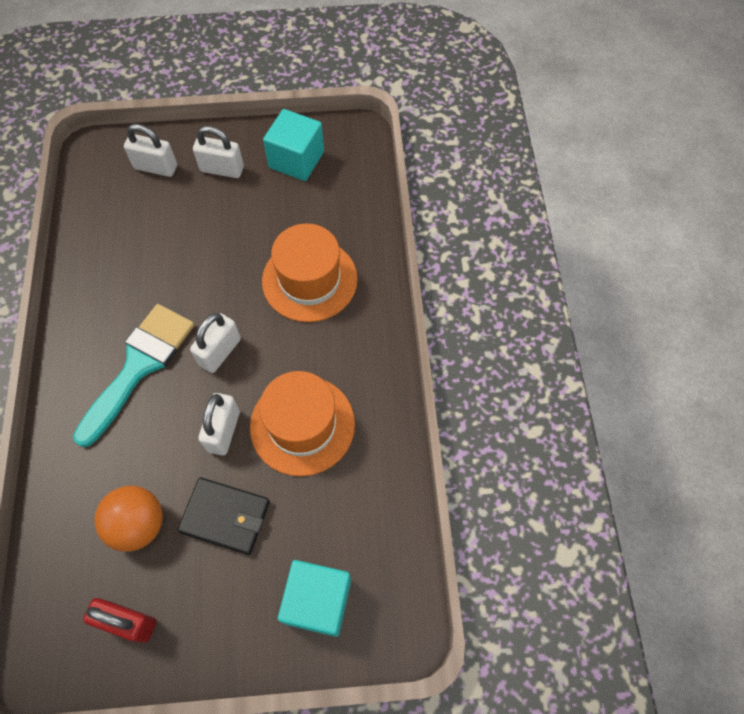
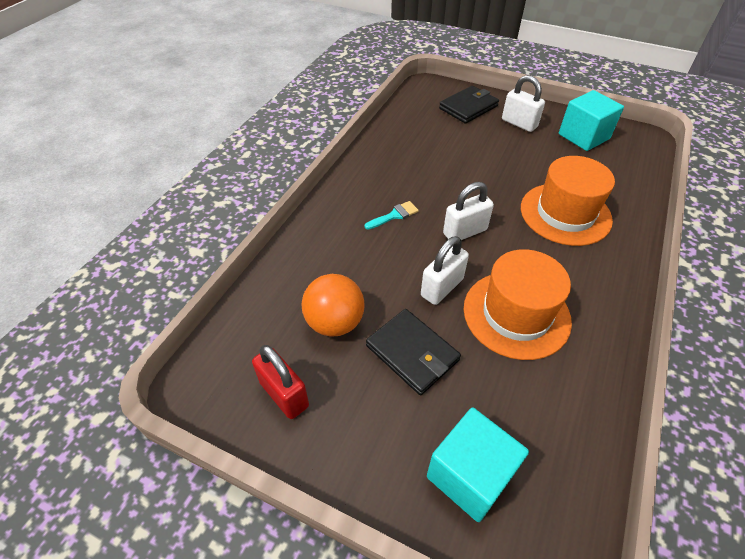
camera: 30 degrees right, 15 degrees down
(139, 366) = (394, 215): turquoise brush -> turquoise brush, size x0.41
(156, 167) = (468, 107): white padlock -> black wallet

